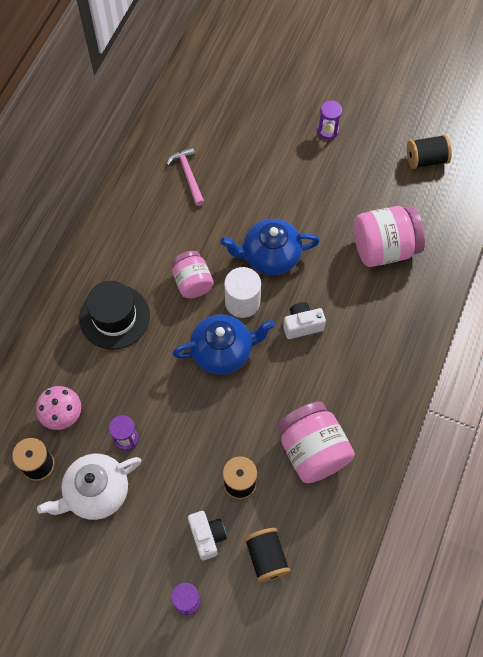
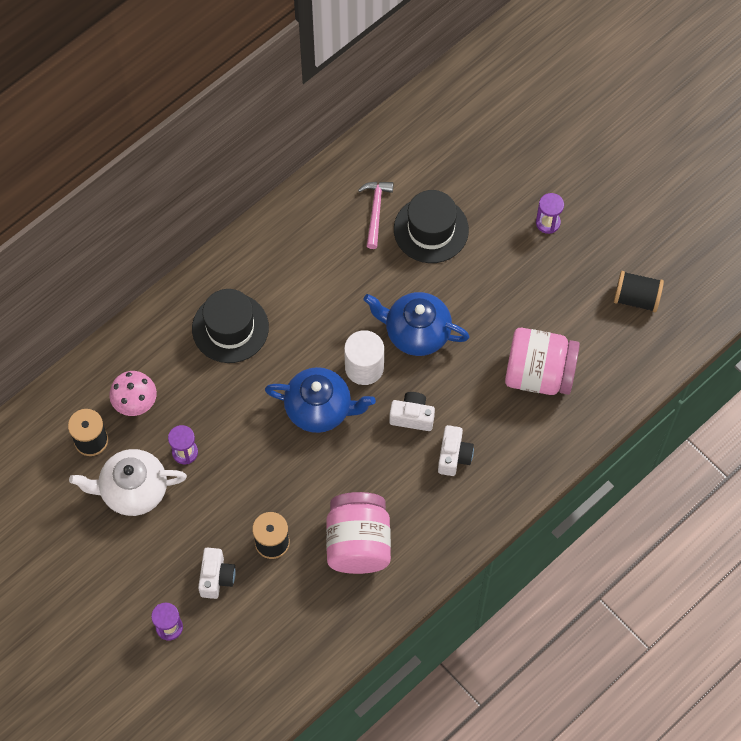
camera: 25 degrees right, 0 degrees up
(192, 282) = (324, 325): pink jar -> none
(240, 172) = (431, 229): none -> black hat
(266, 557) = (262, 622): black spool -> none
(352, 342) = (454, 456): none -> white camera

